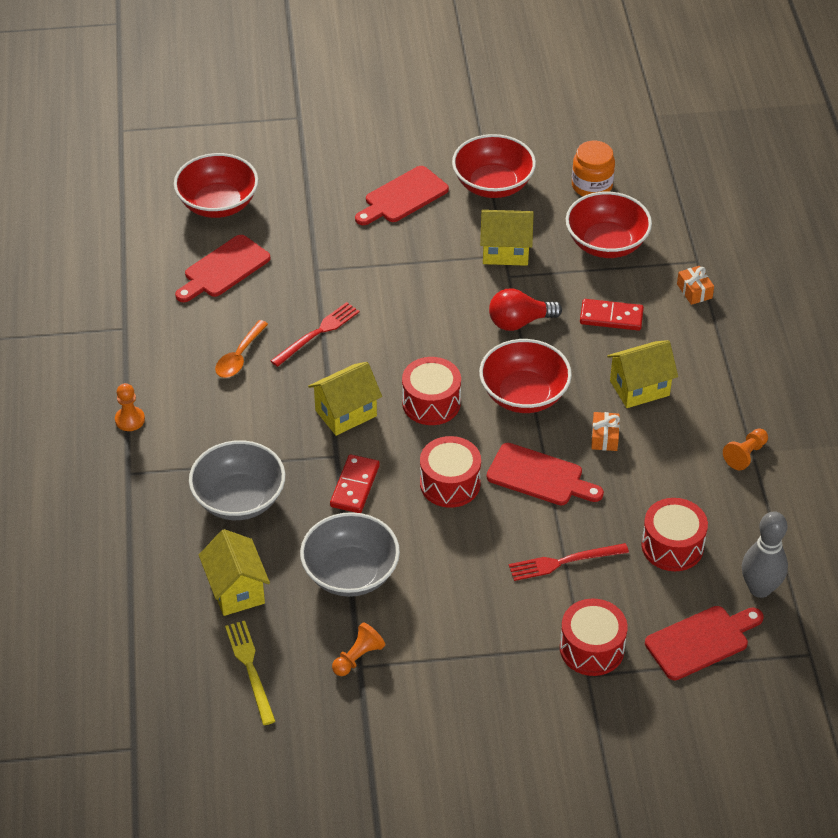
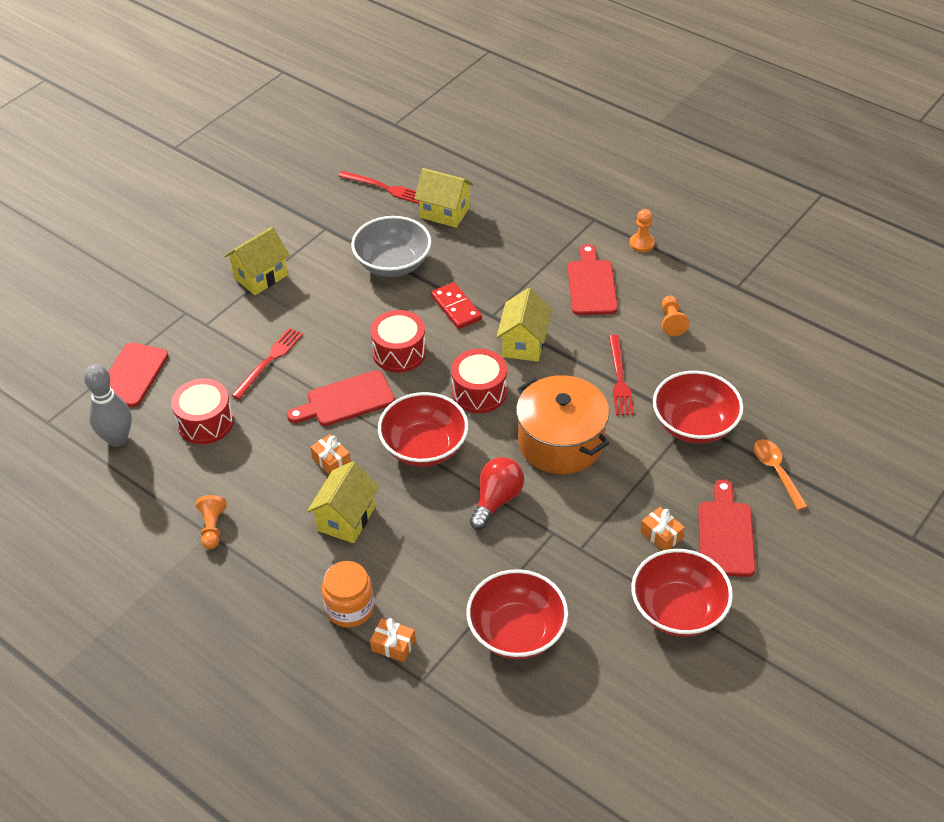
camera: 135 degrees right, 0 degrees up
(218, 204) = (834, 413): red bowl -> red bowl (694, 425)
(223, 269) = (748, 371): red cutting board -> red cutting board (591, 284)
(239, 357) = (642, 325): orange spoon -> orange spoon (776, 471)
(239, 499) = (512, 252): grey bowl -> none
(250, 669) = (384, 188): yellow fork -> red fork
(358, 657) = (333, 230): orange pawn -> orange pawn (671, 321)
(423, 324) = (560, 442): none -> orange pot
(442, 225) = (661, 535): none -> orange gift
(505, 252) = (584, 552): yellow house -> yellow house (260, 277)
(592, 186) = (600, 684): orange jar -> orange jar (350, 608)
(592, 648) = (198, 327): red drum -> none
(611, 317) = (433, 562): red domino -> none

